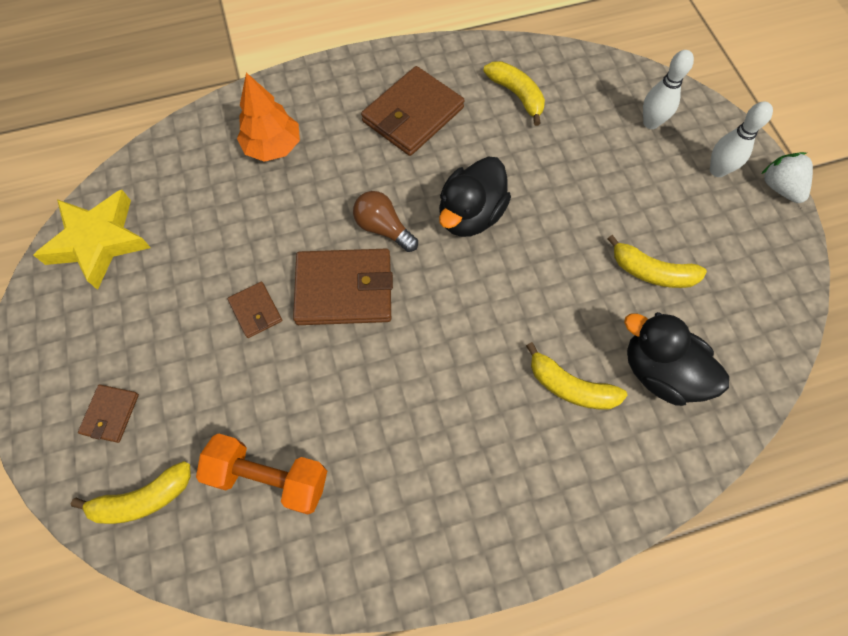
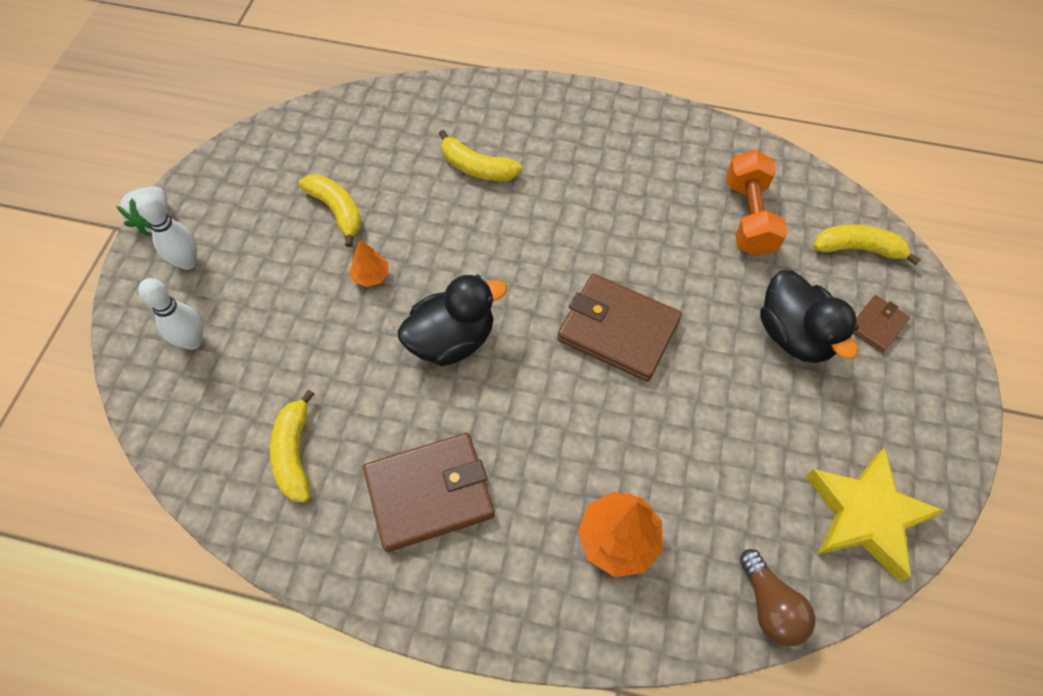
camera: 150 degrees left, 5 degrees down
(255, 311) = (713, 352): brown wallet -> none
(269, 477) = (749, 217): orange dumbbell -> orange dumbbell turned 45 degrees clockwise
(383, 228) = (546, 371): brown light bulb -> brown light bulb (770, 606)
(570, 386) = (477, 167): yellow banana -> yellow banana turned 150 degrees clockwise
(573, 231) = (371, 276): none -> orange tree
(660, 372) = (401, 145): black duck -> black duck (794, 335)

